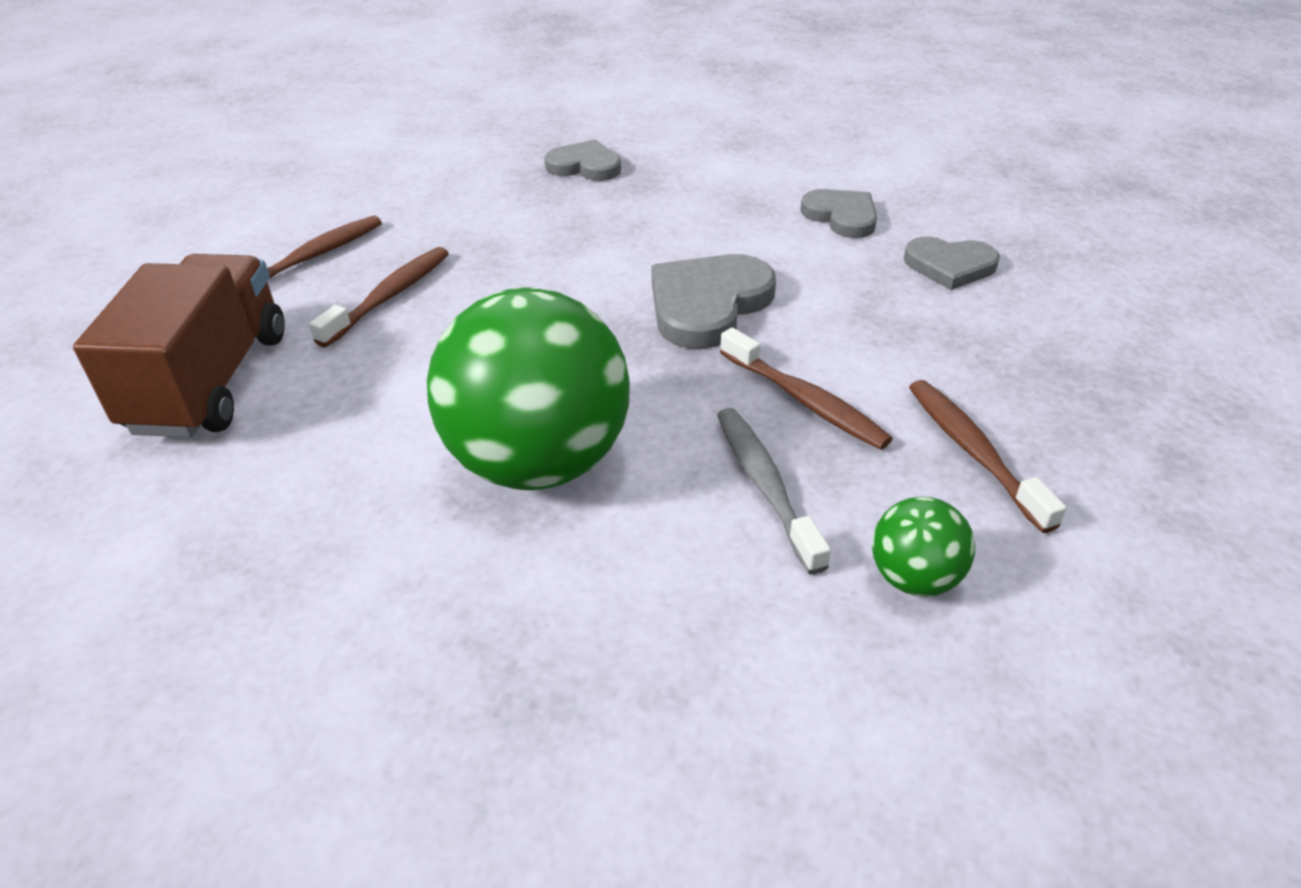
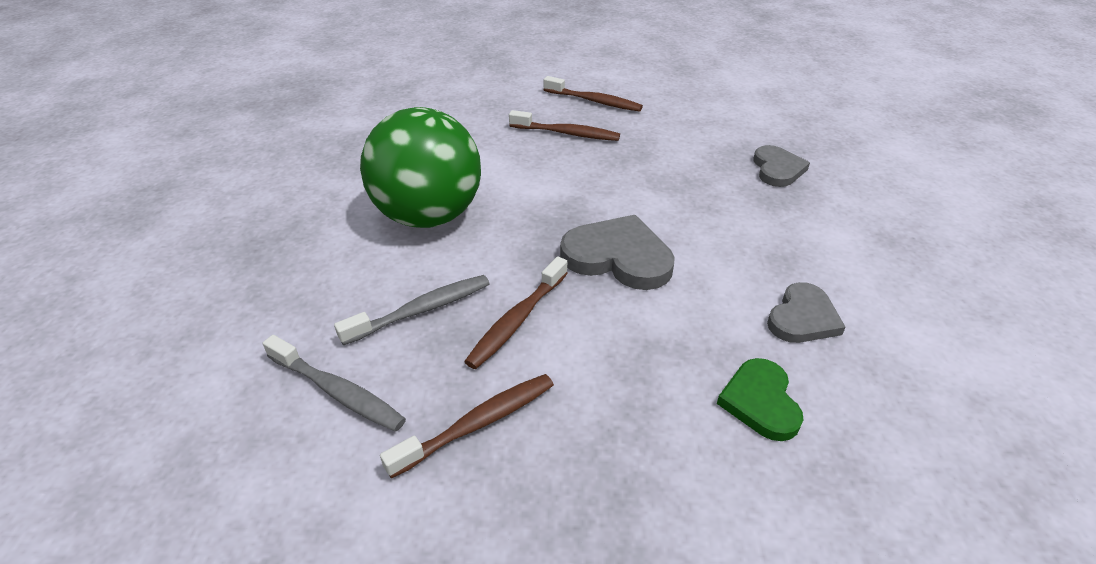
camera: 75 degrees right, 0 degrees up
(210, 382) = (472, 105): brown truck -> none
(914, 578) = (338, 392): green ball -> grey toothbrush
(950, 266) = (760, 401): grey heart -> green heart

